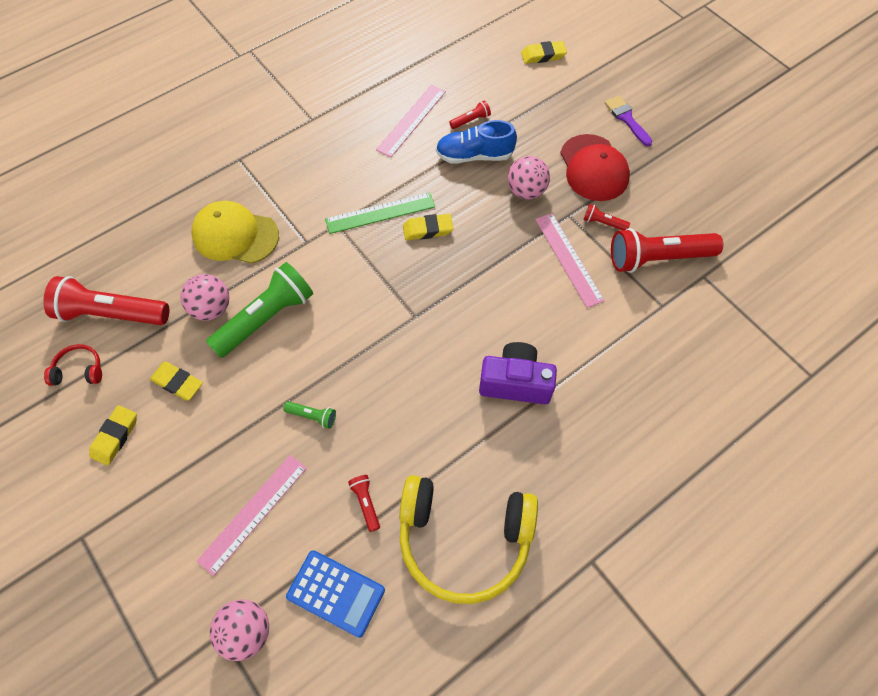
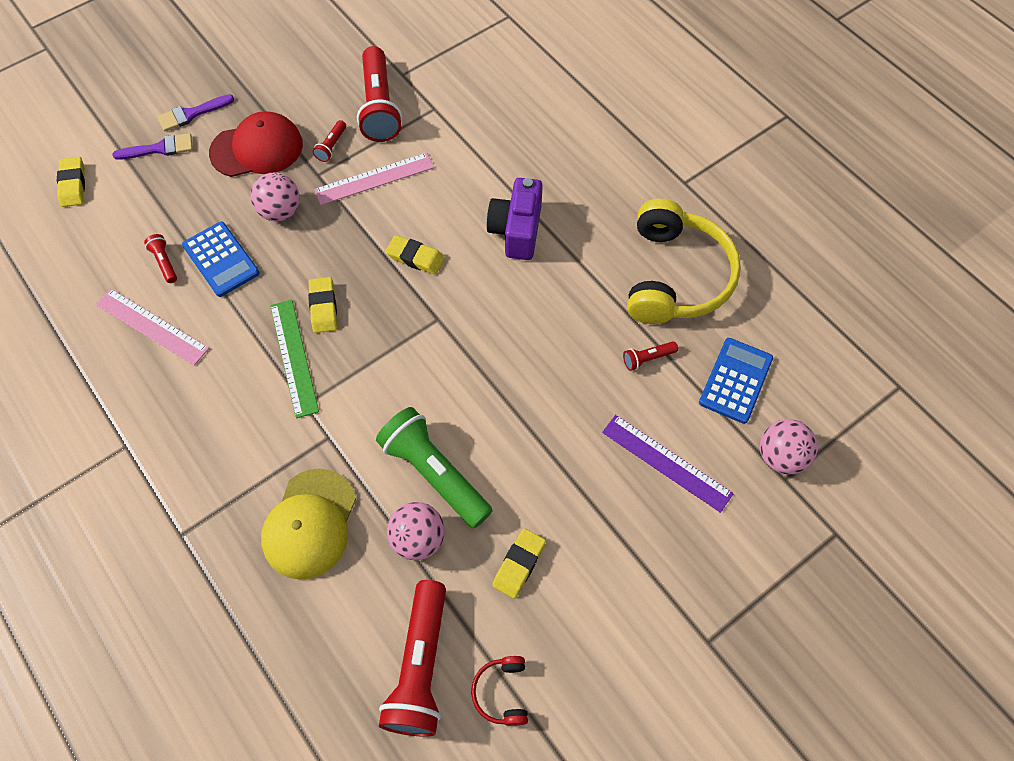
camera: 90 degrees left, 0 degrees up
(115, 436) = (589, 627): yellow eraser -> yellow eraser (415, 258)
(253, 513) = (666, 462): pink ruler -> purple ruler
(312, 416) = (557, 414): green flashlight -> none
(474, 155) = (221, 259): blue shoe -> blue calculator
(586, 102) = (159, 148): none -> purple brush

